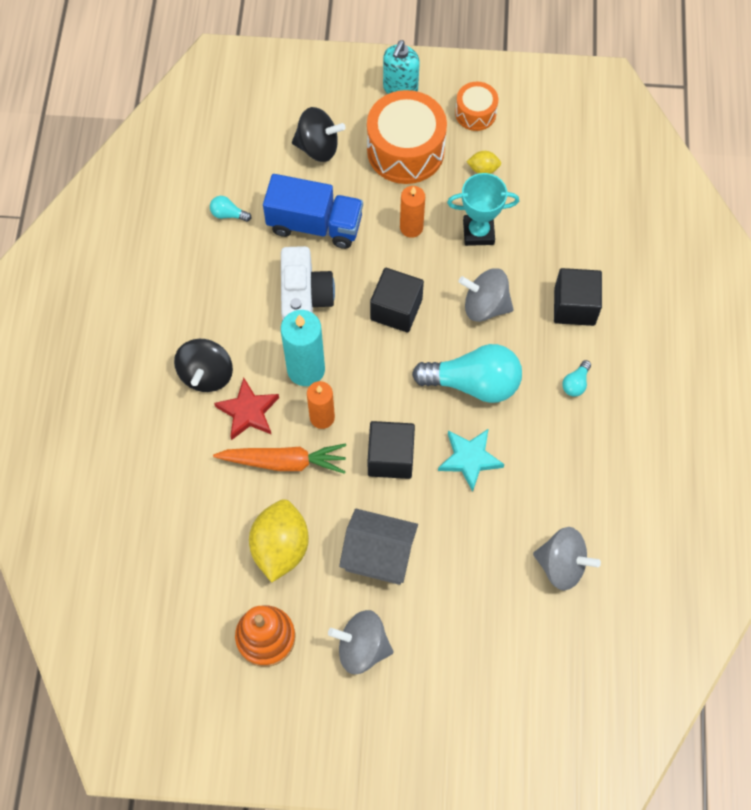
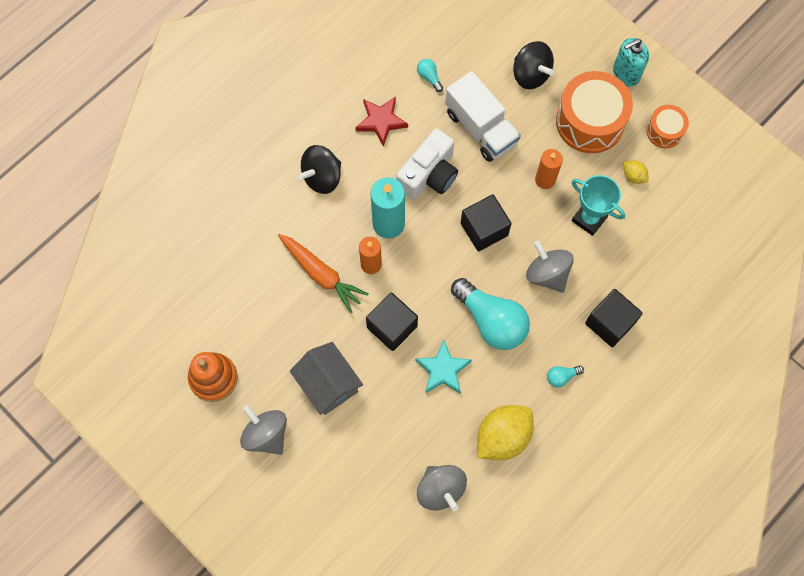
camera: 40 degrees right, 5 degrees up
(248, 412) = (327, 223): red star -> red star (381, 121)
(280, 547) = (271, 328): yellow lemon -> yellow lemon (502, 436)
(315, 224) = (481, 128): blue truck -> white truck

